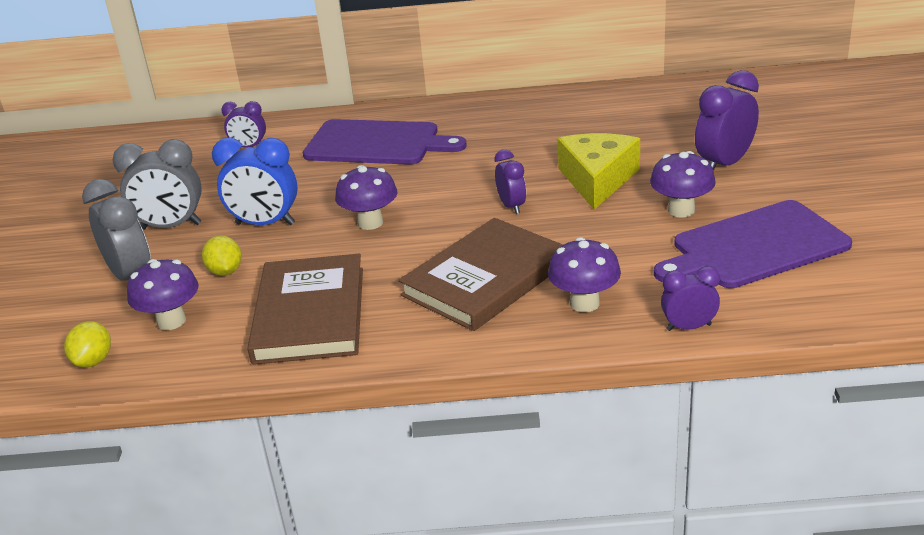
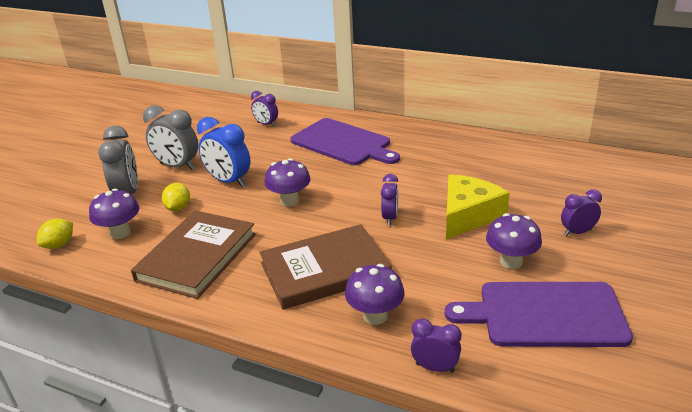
camera: 25 degrees right, 0 degrees up
(724, 164) = (577, 232): purple clock -> purple clock, size x0.60

